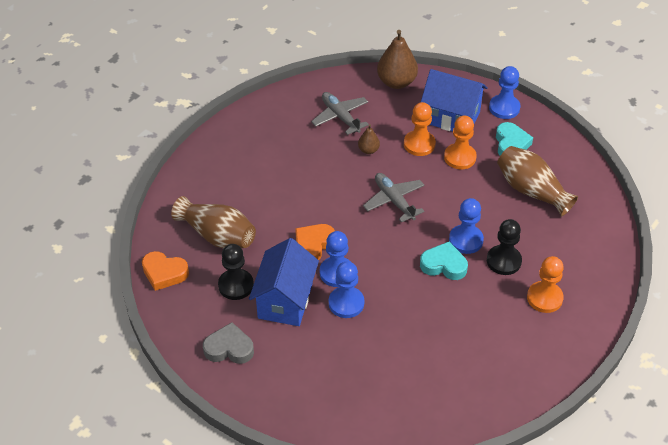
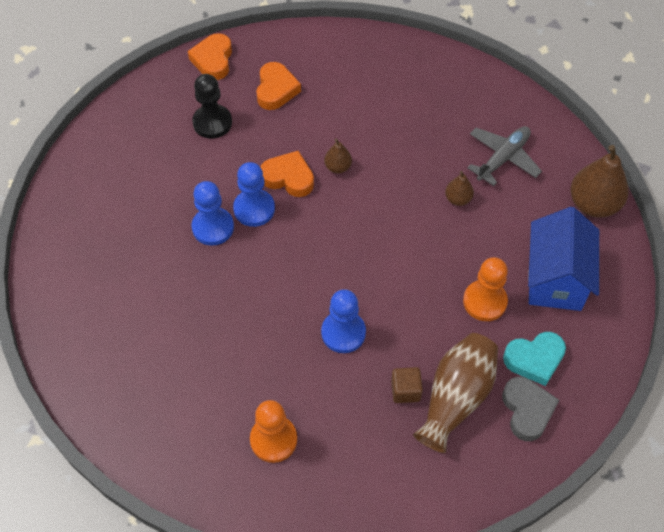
camera: 75 degrees right, 10 degrees up
(217, 236) = (276, 90): brown vase -> orange heart
(229, 348) = (129, 138): grey heart -> grey heart (527, 410)
(285, 300) = (203, 171): blue house -> none
(314, 212) = (338, 167): none -> brown pear
(394, 201) = (383, 243): grey plane -> none
(419, 144) = (490, 251): orange pawn -> none
(444, 265) = (296, 315): turquoise heart -> none
(503, 261) = (321, 382): black pawn -> none
(504, 108) = (602, 340): blue pawn -> none
(520, 216) = (405, 390): none -> brown cube

